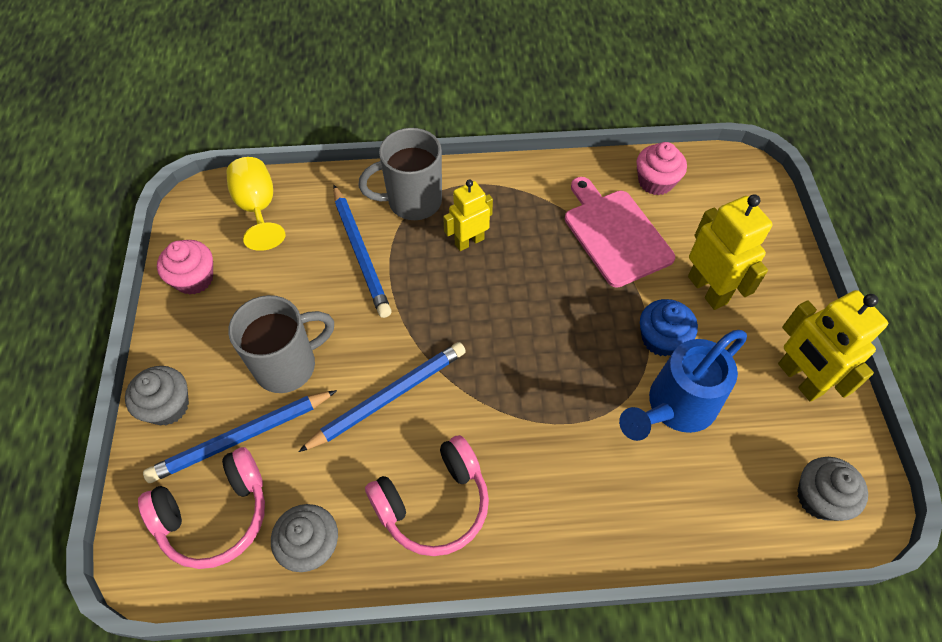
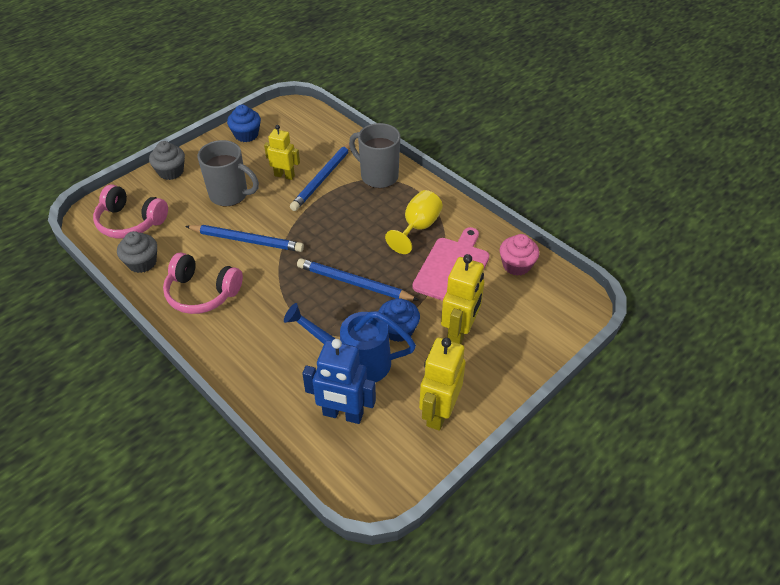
camera: 50 degrees right, 10 degrees down
(194, 279) = (246, 135): pink cupcake -> blue cupcake
(241, 438) = (176, 205): blue pencil -> blue pencil (354, 283)
(258, 208) = (310, 127): yellow goblet -> yellow goblet (418, 227)
(469, 241) = (376, 212): yellow robot -> yellow robot (284, 175)
(741, 469) = (343, 414): none -> blue robot
(819, 498) = (359, 464): grey cupcake -> none

